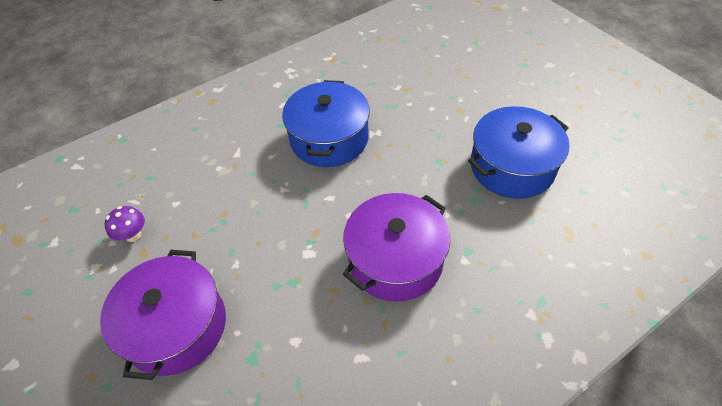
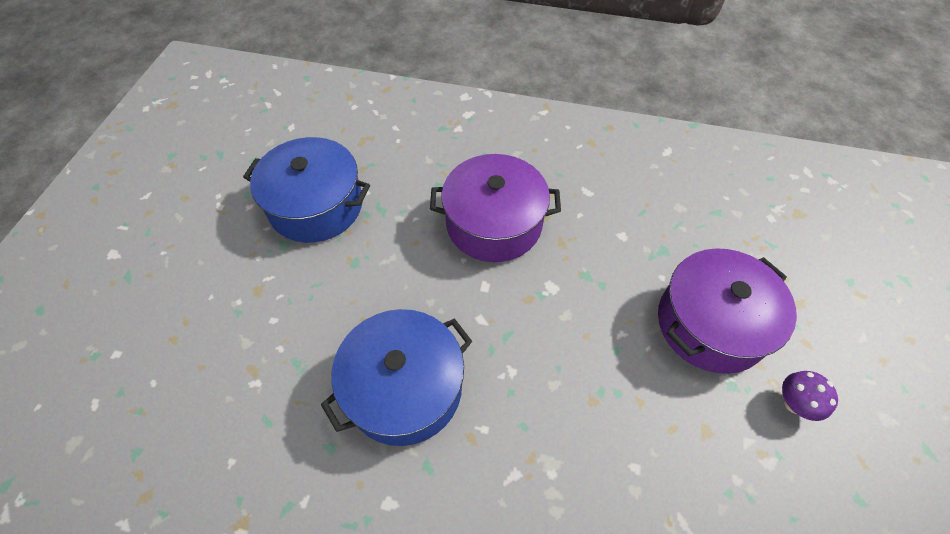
camera: 135 degrees left, 5 degrees up
(133, 235) = (707, 467): purple mushroom -> purple mushroom (794, 404)

